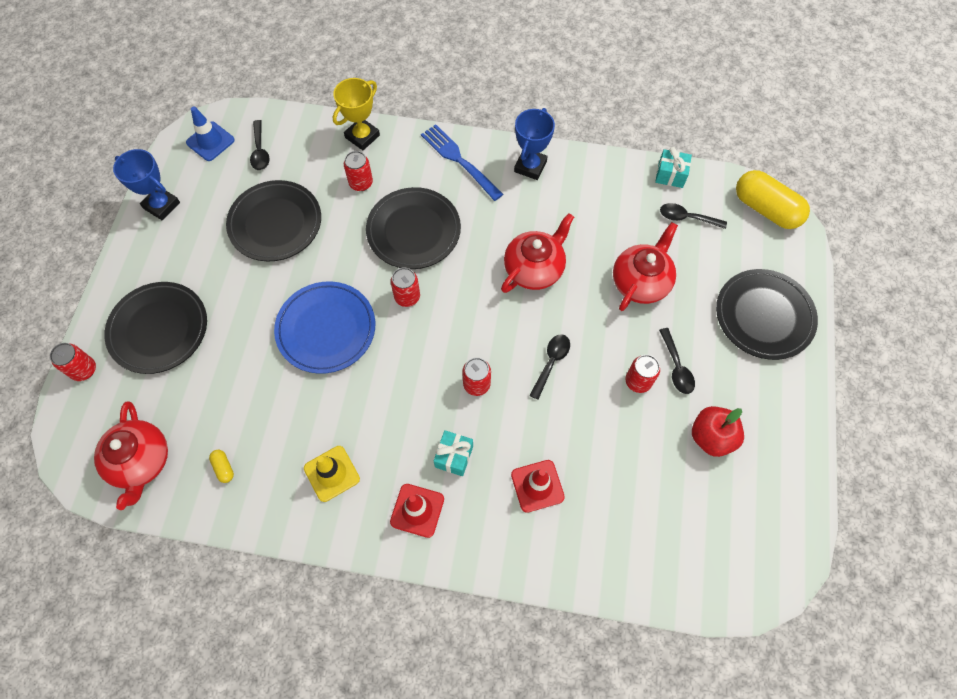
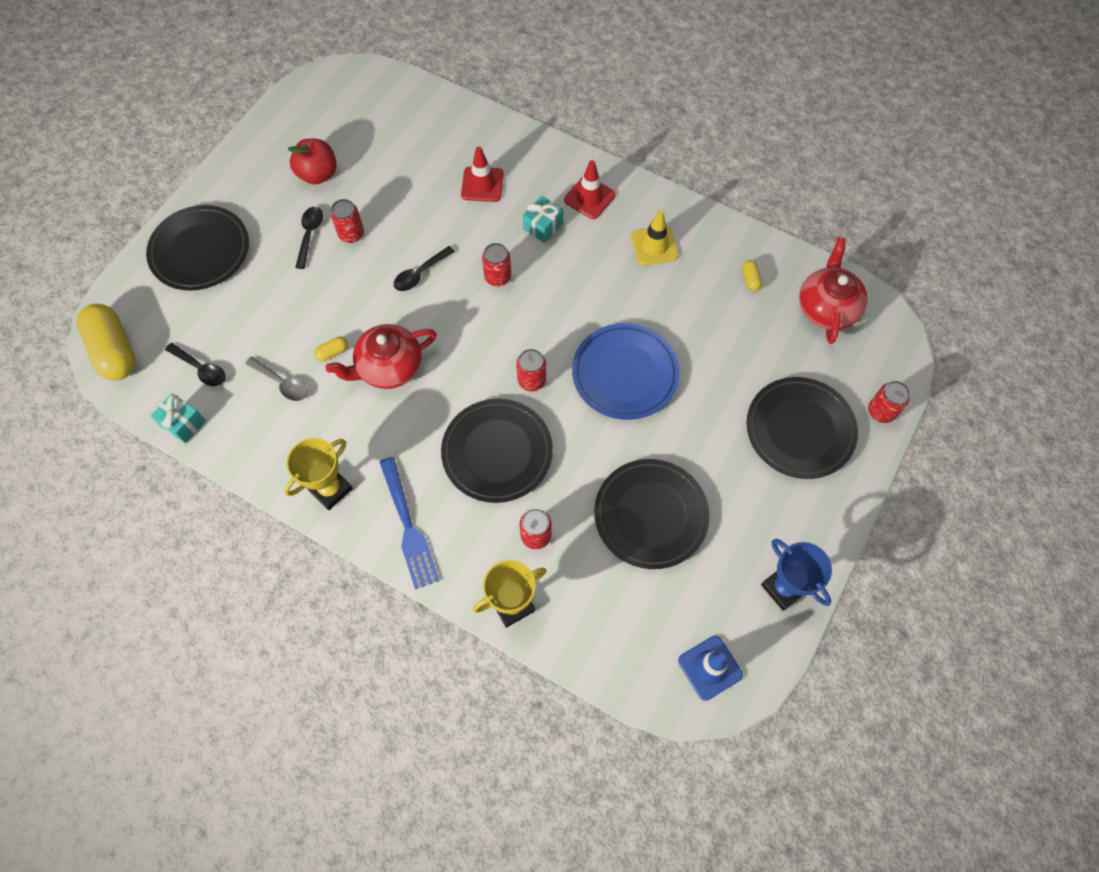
camera: 160 degrees left, 0 degrees up
(260, 151) = (648, 628): black spoon -> none
(530, 166) = (330, 489): blue trophy -> yellow trophy
(588, 265) = (332, 352): none -> yellow capsule
(614, 228) = (282, 383): none -> grey spoon
(641, 282) = (291, 319): red teapot -> none

